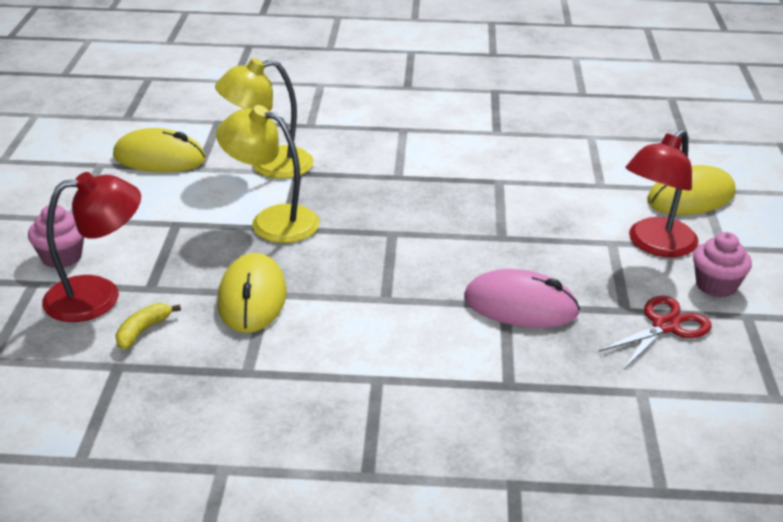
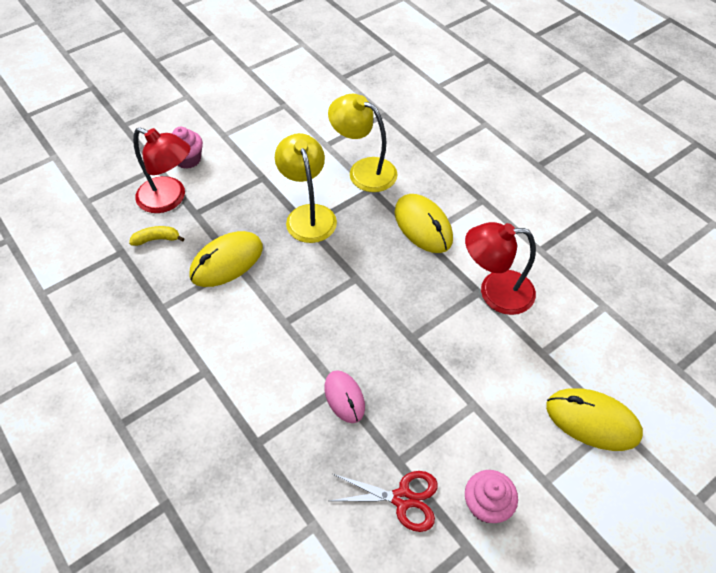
camera: 50 degrees right, 20 degrees up
(159, 158) = (317, 122): yellow mouse -> yellow mouse (423, 226)
(520, 305) = (344, 397): pink mouse -> pink mouse, size x0.64
(655, 245) = (499, 434): red lamp -> red lamp (495, 292)

